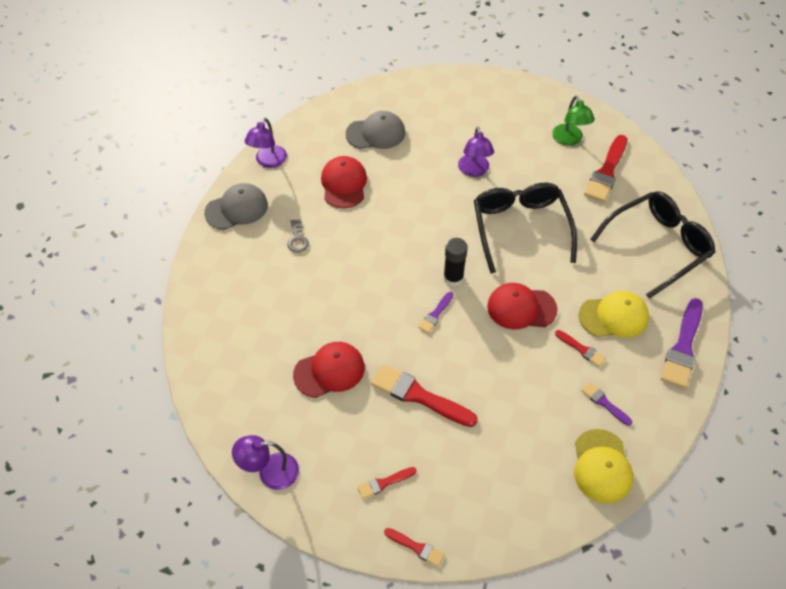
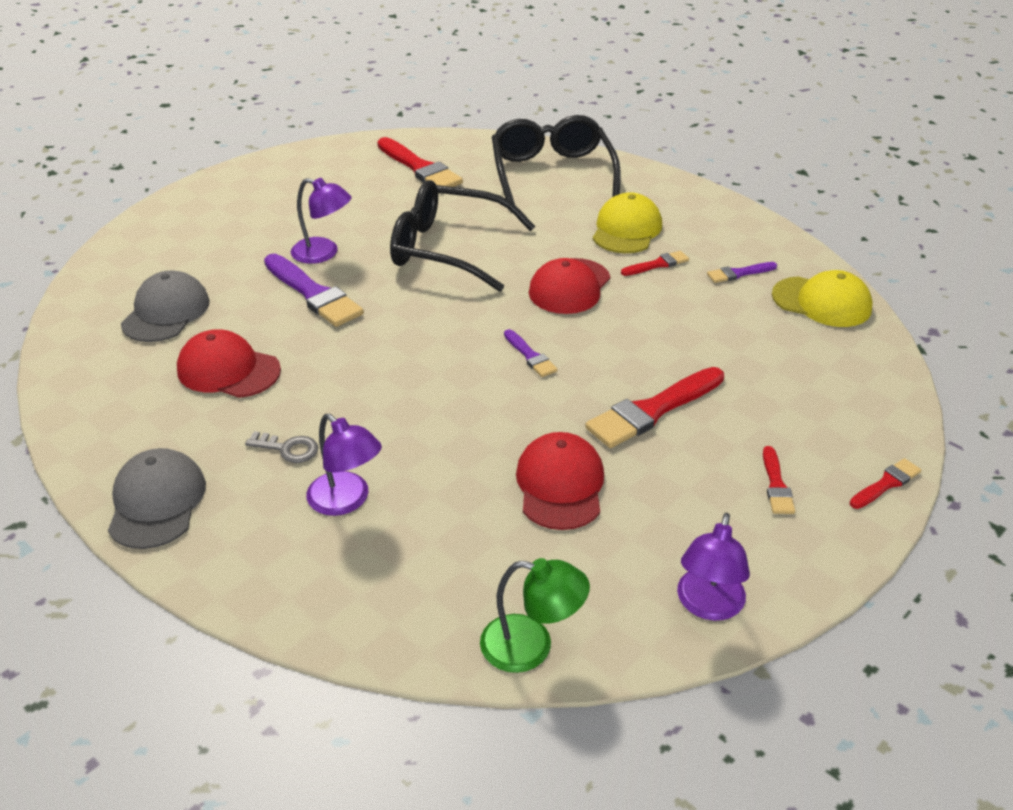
camera: 65 degrees left, 15 degrees down
(268, 162) = (96, 436): purple lamp -> purple lamp (346, 501)
(453, 278) = (483, 323): black glue stick -> none
(569, 140) = (347, 175): green lamp -> green lamp (531, 646)
(683, 347) = (694, 203): purple brush -> purple brush (313, 294)

